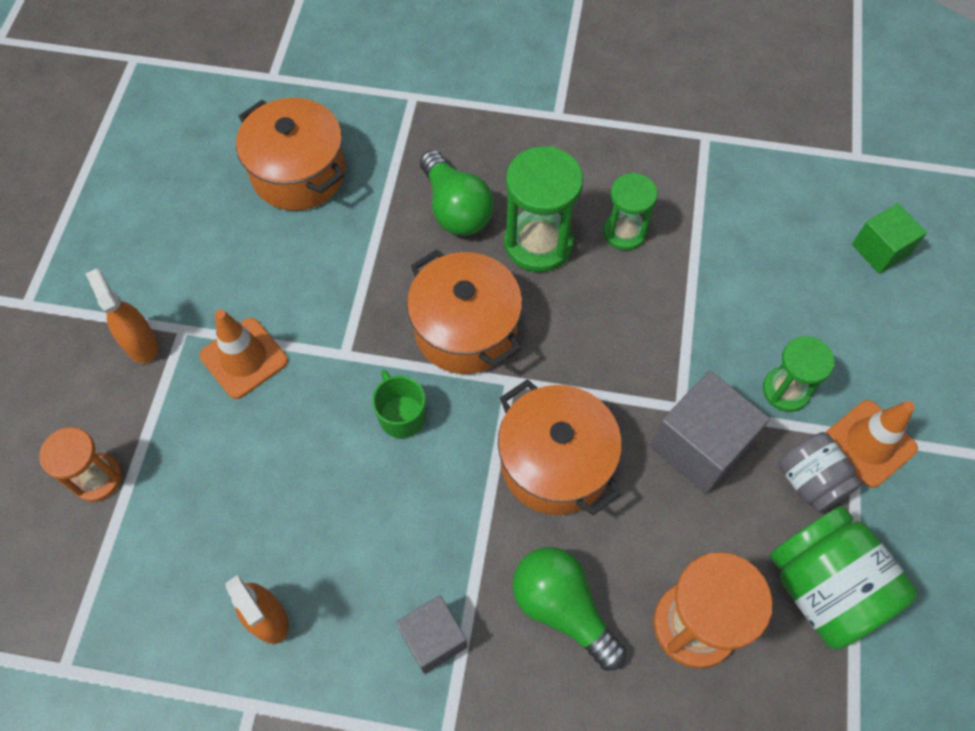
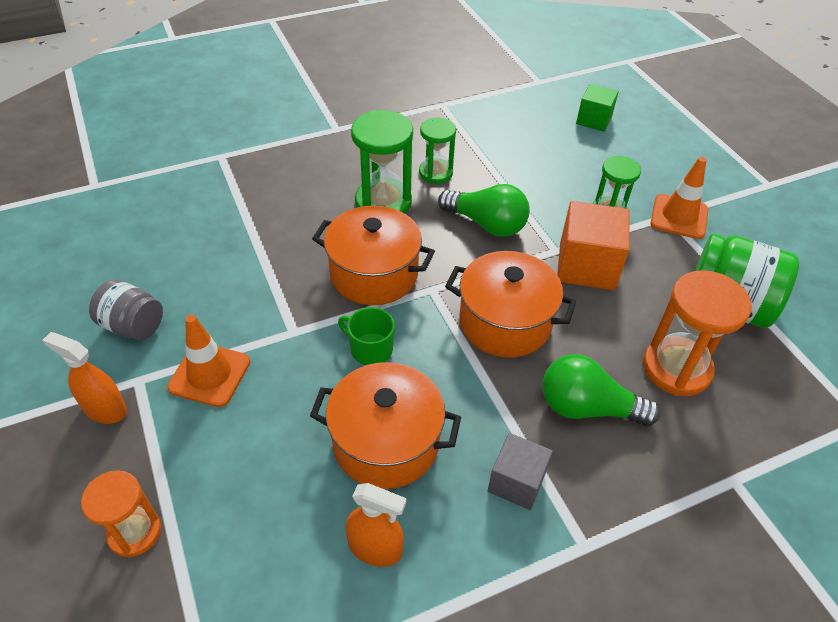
camera: 35 degrees left, 15 degrees down
(299, 173) = (164, 235): orange pot -> orange pot (386, 442)
(455, 208) = (307, 207): green light bulb -> green light bulb (486, 224)
(700, 446) = (586, 266): grey cube -> orange cube
(810, 481) = (666, 252): grey jar -> grey jar (133, 326)

